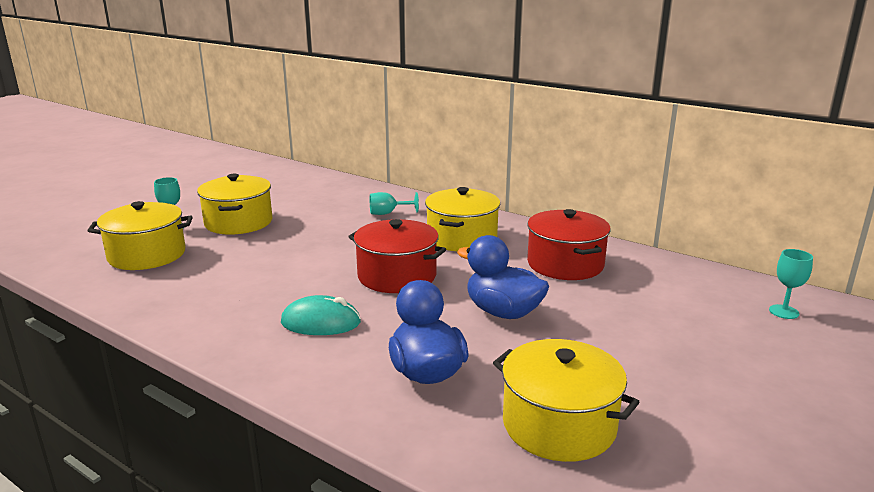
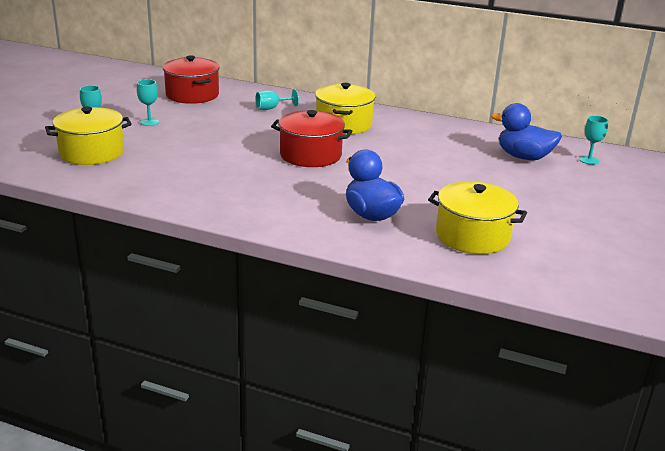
camera: 15 degrees left, 5 degrees up
(238, 222) = (149, 122): yellow pot -> turquoise goblet
(321, 322) = (275, 190): turquoise mouse -> none
(503, 312) = (403, 174): blue duck -> blue duck (523, 157)
(565, 264) = (431, 139): red pot -> red pot (192, 95)

